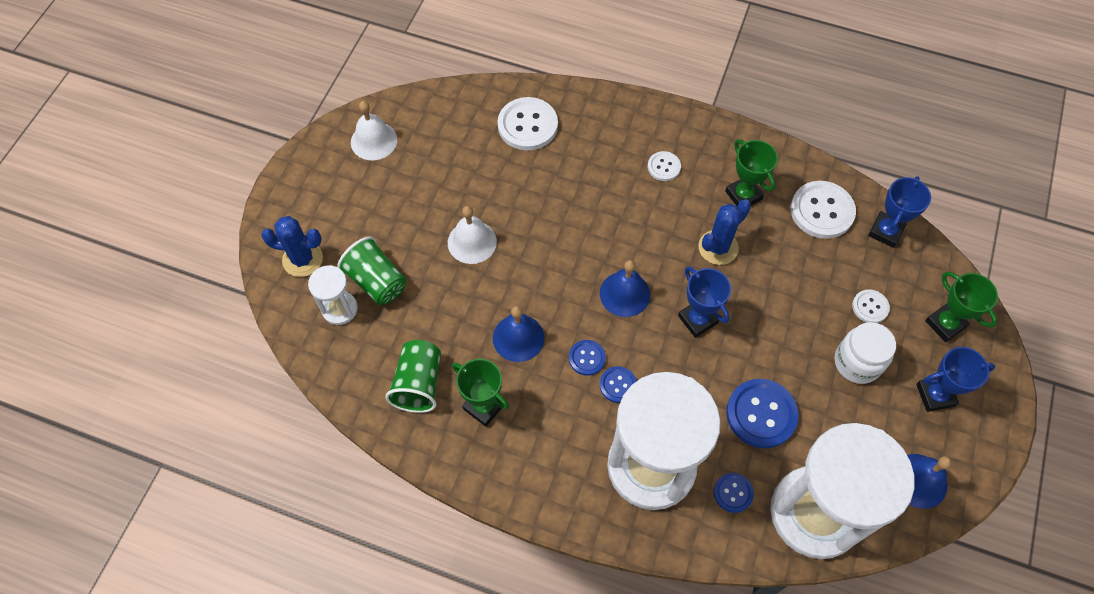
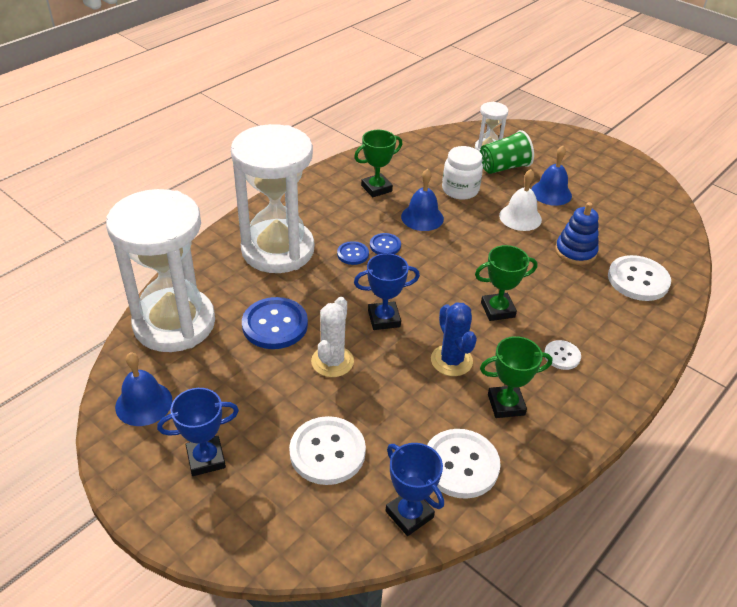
camera: 110 degrees right, 20 degrees down
(302, 259) = (536, 142): blue cactus -> none
(374, 141) = (640, 193): white bell -> none
(419, 384) = (411, 166): green cup -> none
(508, 181) = (575, 252): none -> blue stacking toy
(625, 294) = (432, 284): blue bell -> blue bell (551, 193)
(733, 493) = (226, 284): blue button -> none
(776, 342) = (332, 361): none -> white cactus
(857, 362) = (277, 412): white jar -> white jar (460, 190)
(870, 307) = (327, 452): white button -> white button, size x1.85
(935, 395) = (206, 459): blue trophy -> blue trophy turned 60 degrees clockwise
(945, 324) = (271, 511): green trophy -> green trophy (497, 310)

